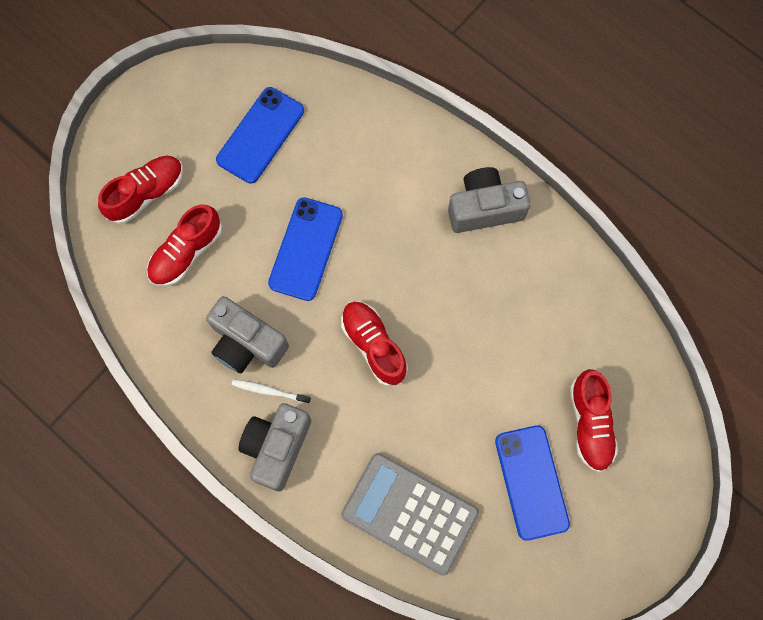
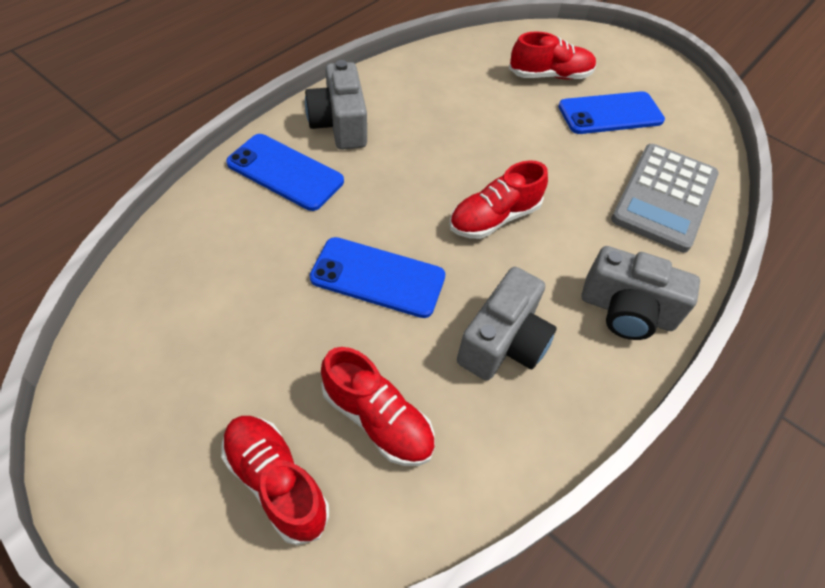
camera: 95 degrees left, 20 degrees down
(260, 135) = (209, 325): blue phone -> blue phone (285, 172)
(269, 391) = (561, 318): white toothbrush -> none

